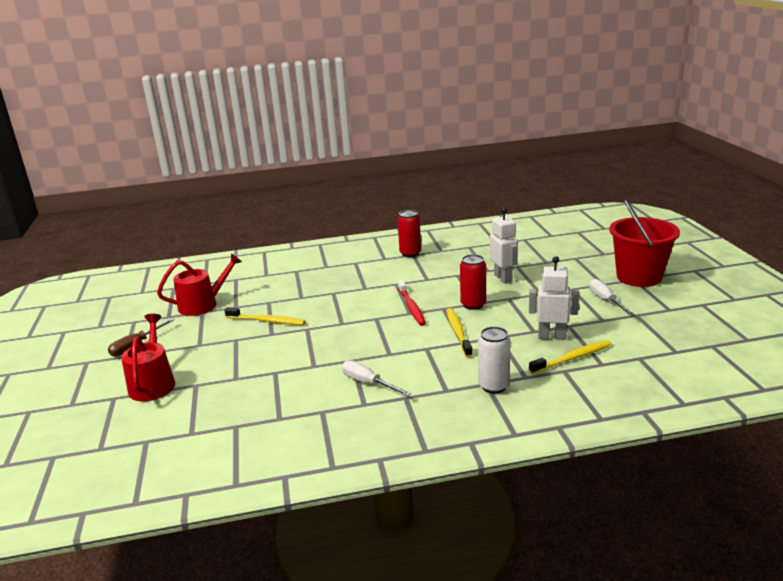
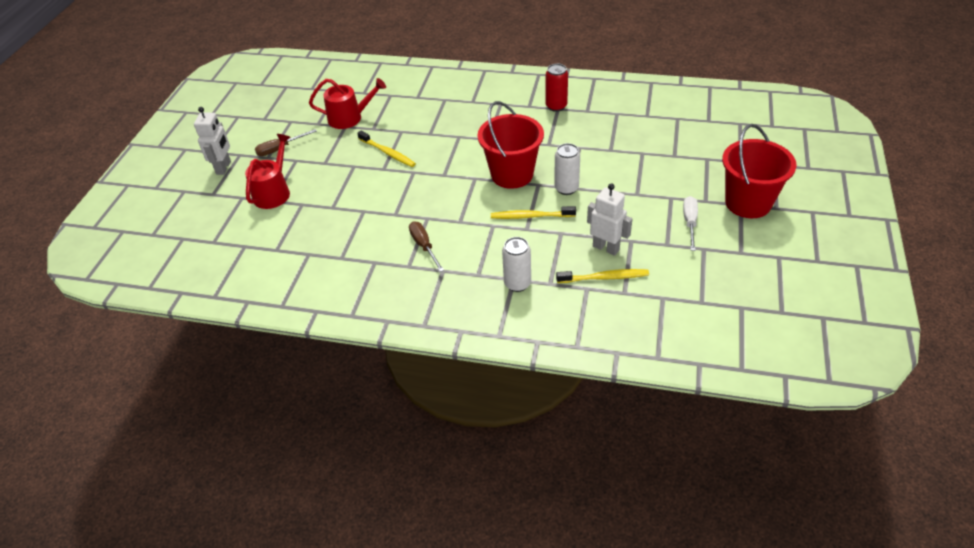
camera: 25 degrees right, 20 degrees up
(368, 383) = (424, 246): white screwdriver -> brown screwdriver
(411, 307) = (512, 174): red toothbrush -> red bucket
(458, 332) = (530, 216): yellow toothbrush -> yellow toothbrush turned 105 degrees counterclockwise
(473, 305) = (566, 188): red can -> white can
(503, 278) = (617, 164): white robot -> white robot (224, 168)

